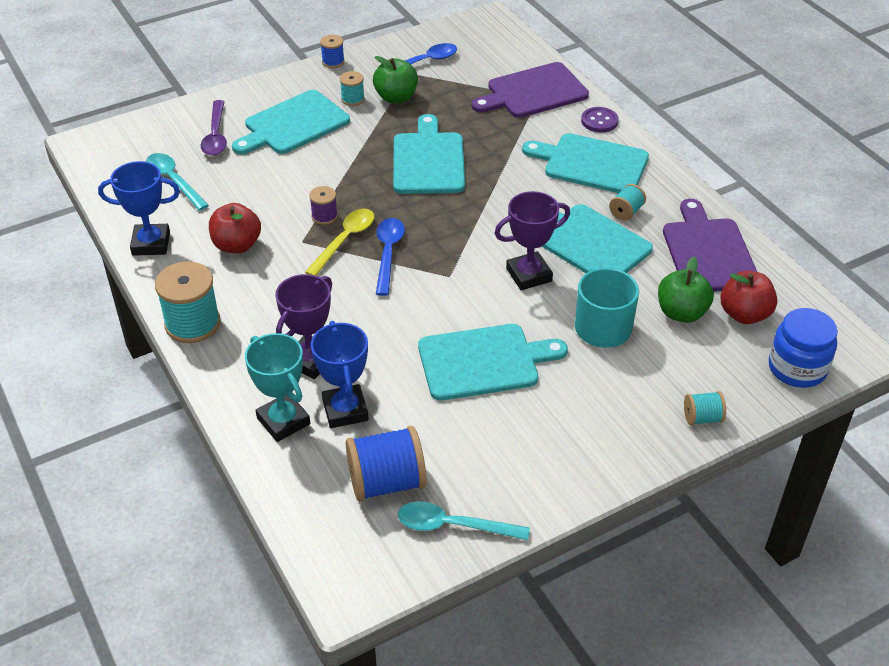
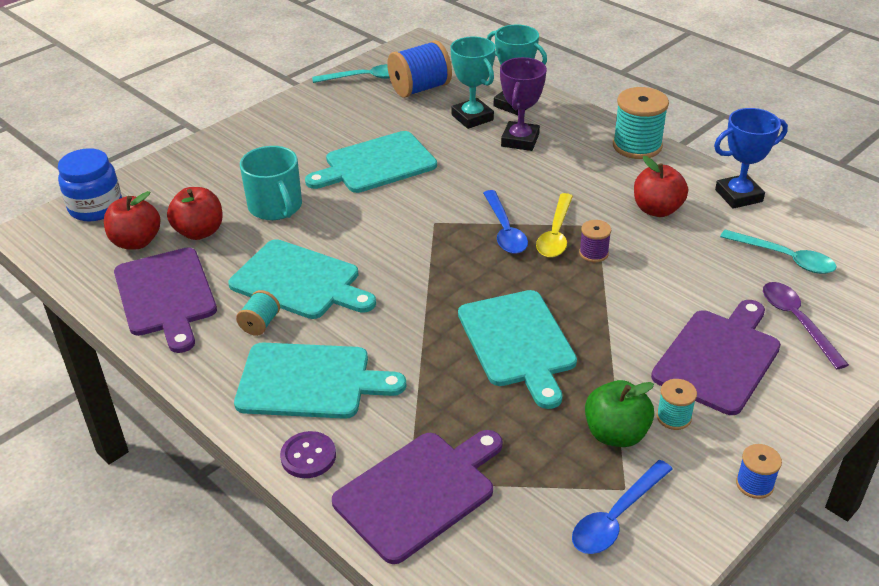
camera: 165 degrees right, 5 degrees down
(293, 125) = (719, 357): turquoise cutting board -> purple cutting board
(345, 410) = (472, 117): blue trophy -> turquoise trophy
(529, 275) = (356, 237): purple trophy -> none
(681, 313) = (199, 232): green apple -> red apple
(702, 418) = (186, 160): turquoise spool -> none

